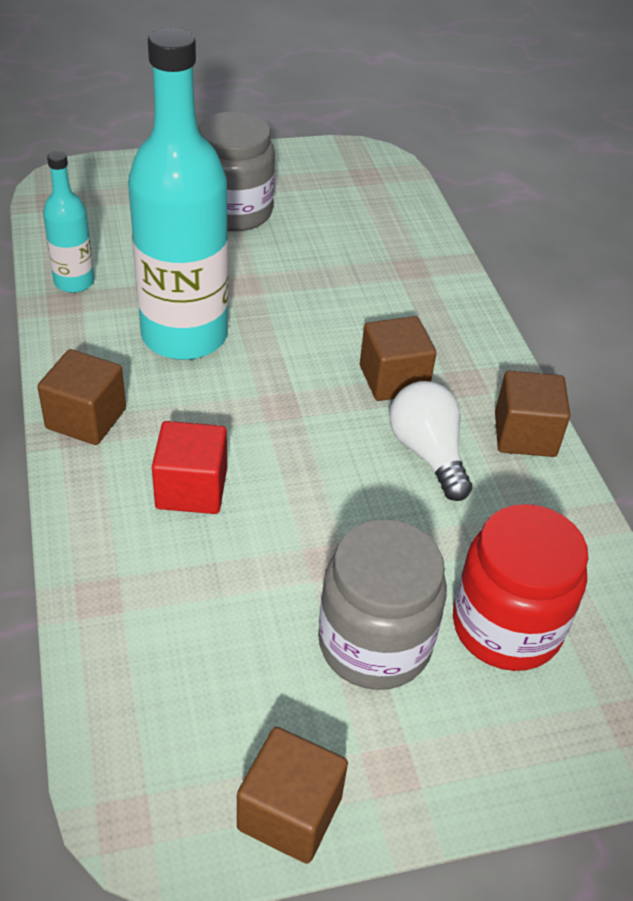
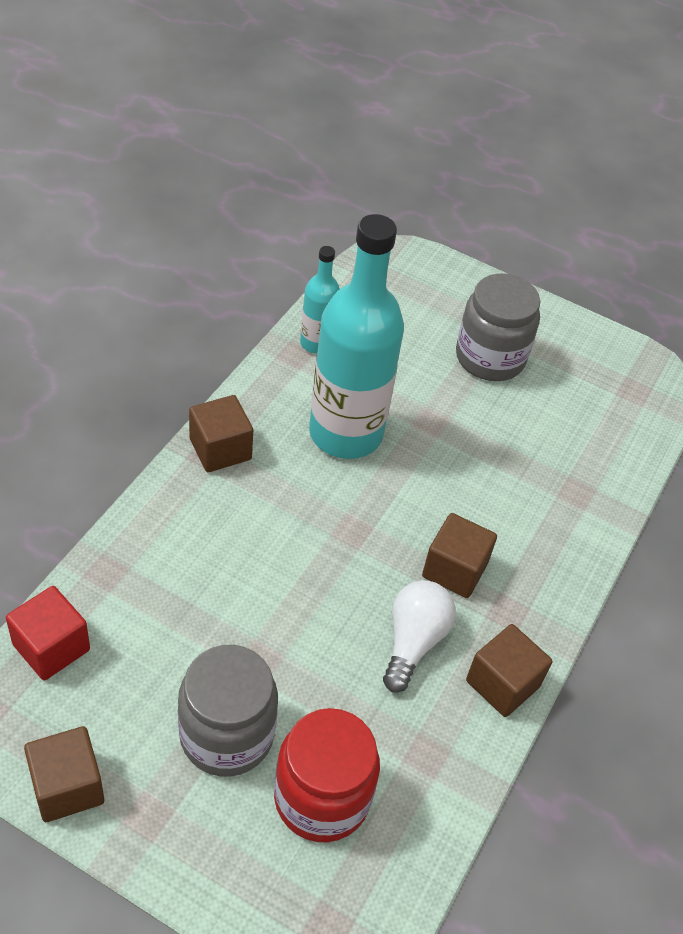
camera: 40 degrees right, 5 degrees up
(191, 489) = (231, 545): red cube -> red cube (51, 647)

